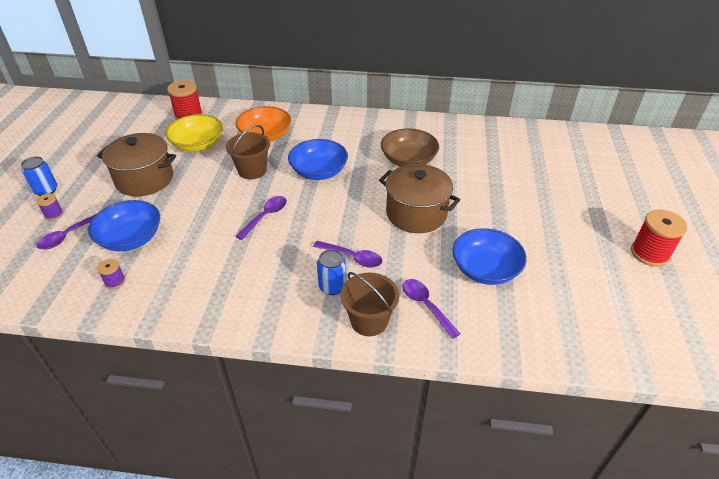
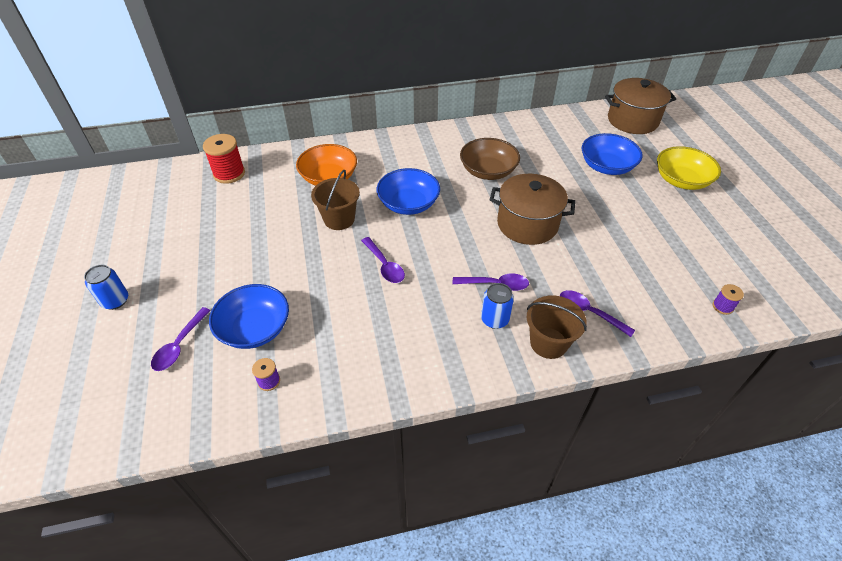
camera: 20 degrees left, 5 degrees up
(54, 214) = (145, 326): purple spool -> purple spool (722, 306)
(144, 179) = (226, 258): brown pot -> brown pot (632, 120)
(197, 145) = (261, 204): yellow bowl -> yellow bowl (681, 180)
(265, 216) = (384, 265): purple spoon -> purple spoon turned 135 degrees clockwise
(485, 269) = (619, 262): blue bowl -> blue bowl (606, 166)
(649, 253) = (739, 210): red spool -> none

